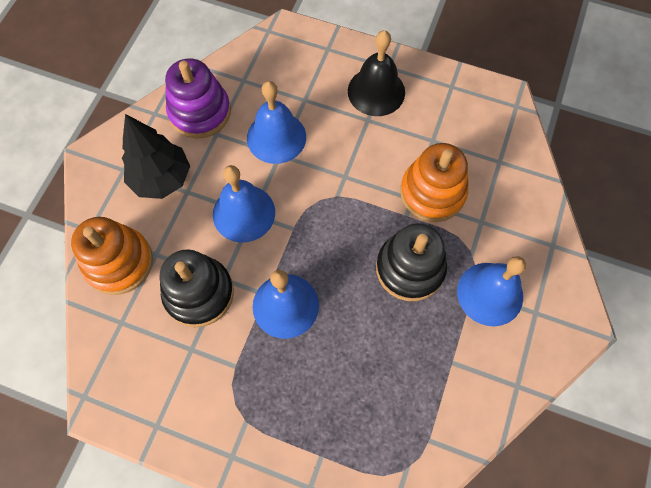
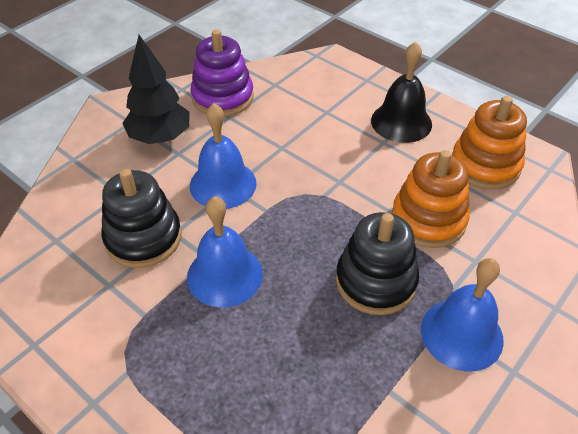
camera: 20 degrees right, 20 degrees down
(119, 262) = (83, 190): orange stacking toy -> orange stacking toy (485, 165)
(276, 137) = (285, 133): blue bell -> none

